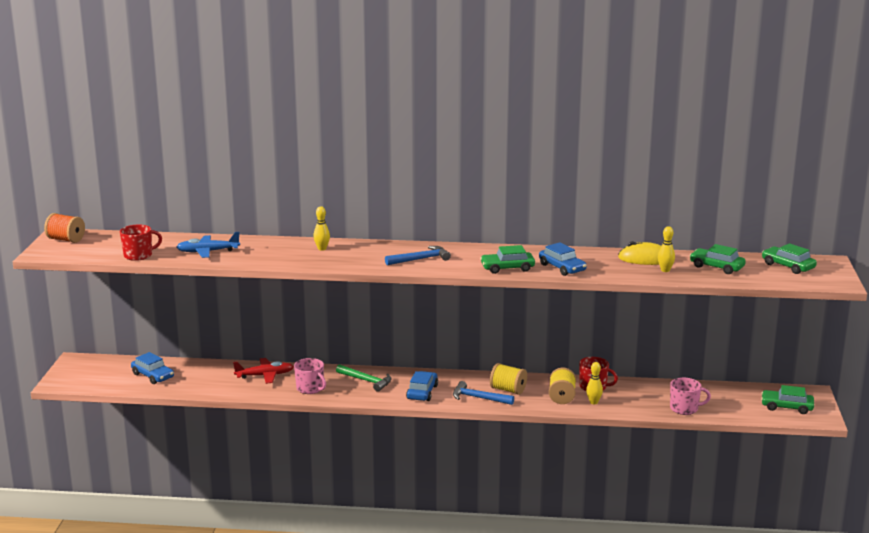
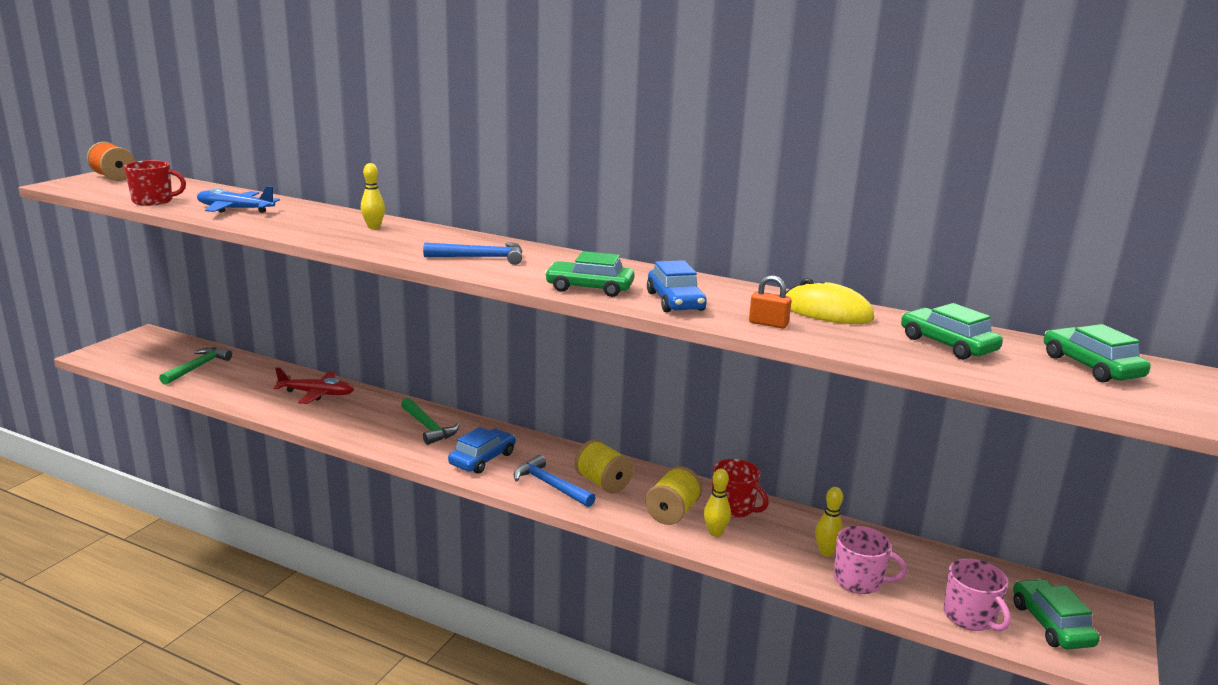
camera: 20 degrees right, 0 degrees up
(153, 376) = (197, 367): blue car -> green hammer
(310, 388) = (349, 422): pink mug -> pink mug (970, 617)
(622, 272) = (768, 324): none -> orange padlock
(665, 270) = (847, 334): yellow bowling pin -> yellow bowling pin (826, 552)
(786, 407) = (1051, 624): green car -> green car turned 45 degrees clockwise

